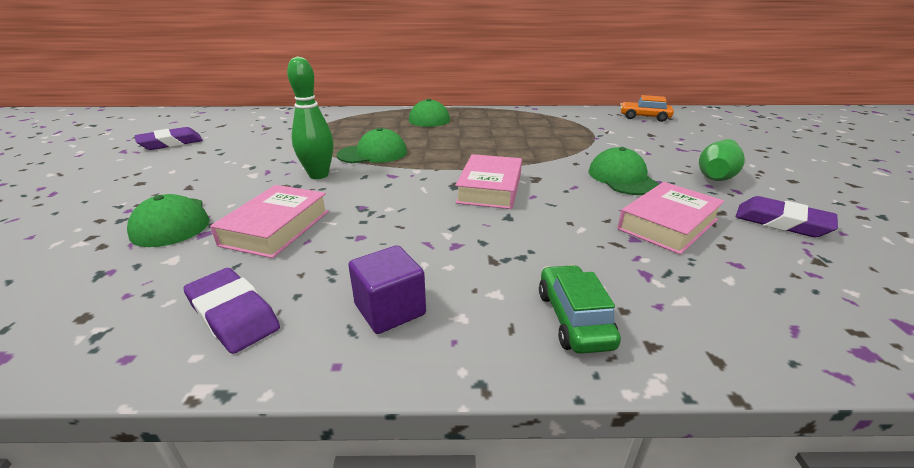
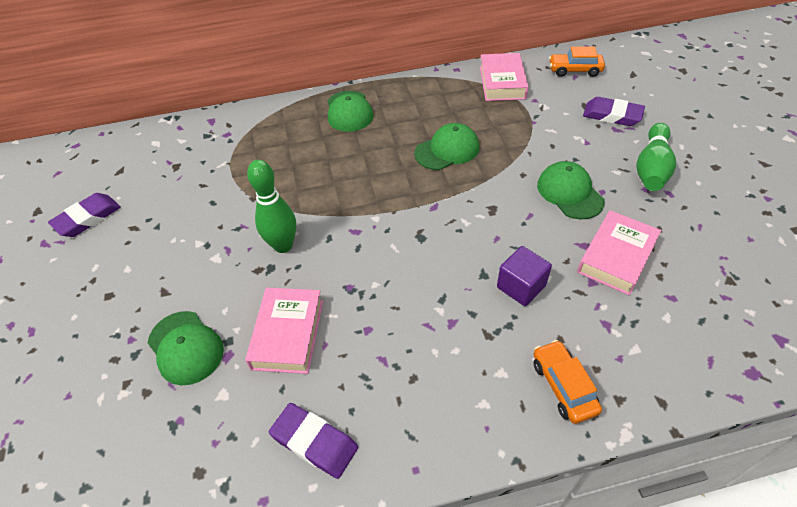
camera: 10 degrees left, 20 degrees up
(373, 153) = (319, 196): green cap -> green cap (447, 150)
(390, 309) = (429, 409): purple cube -> purple cube (521, 286)
(490, 188) = (455, 234): pink book -> pink book (502, 82)
(574, 319) = (563, 386): green car -> orange car
(781, 222) = (705, 234): purple eraser -> purple eraser (612, 115)

